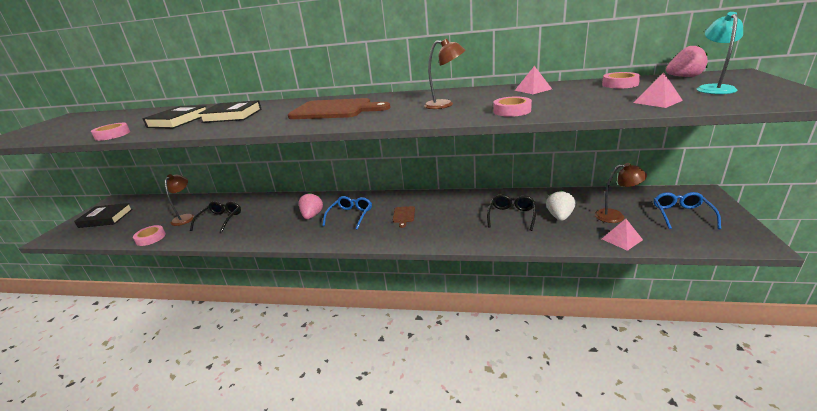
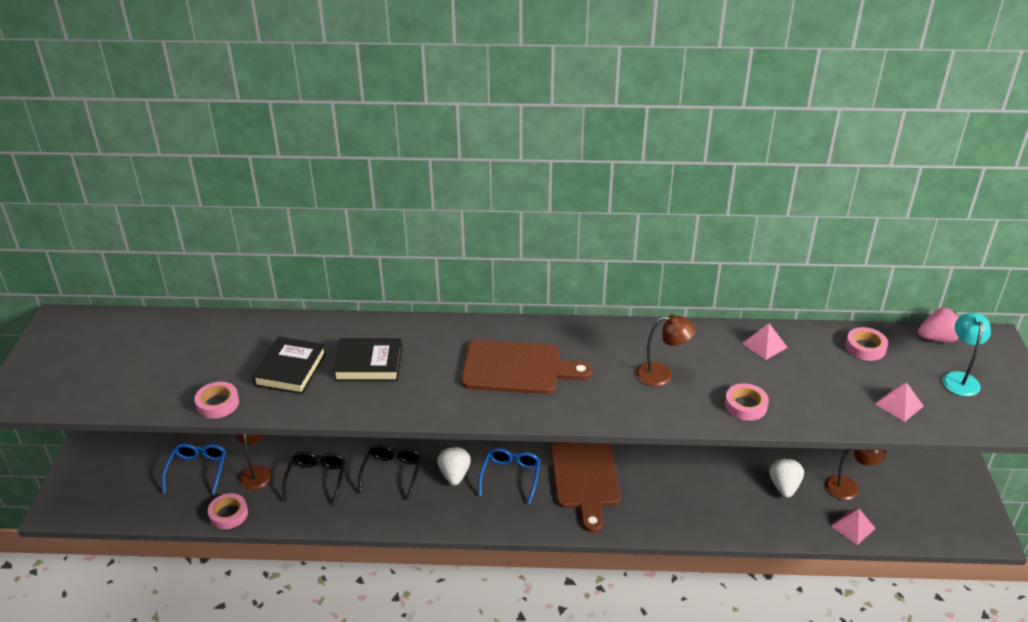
camera: 10 degrees left, 10 degrees up
(106, 218) = (119, 470): black book -> none
(312, 216) = (454, 475): pink strawberry -> white strawberry
(403, 215) = (585, 478): brown cutting board -> brown cutting board, size x2.25
(511, 216) = (726, 484): black glasses -> black glasses (392, 473)
(681, 215) = (922, 488): blue glasses -> blue glasses (197, 470)

